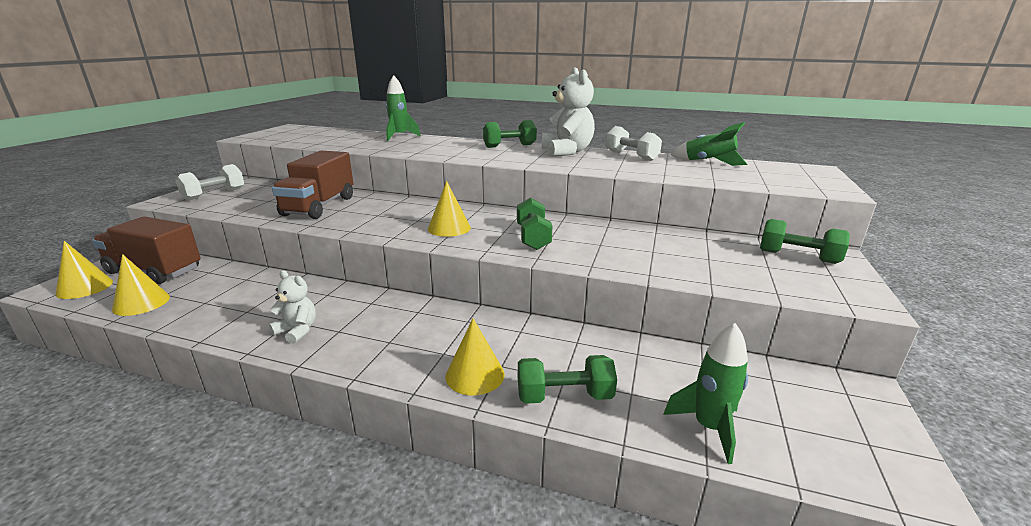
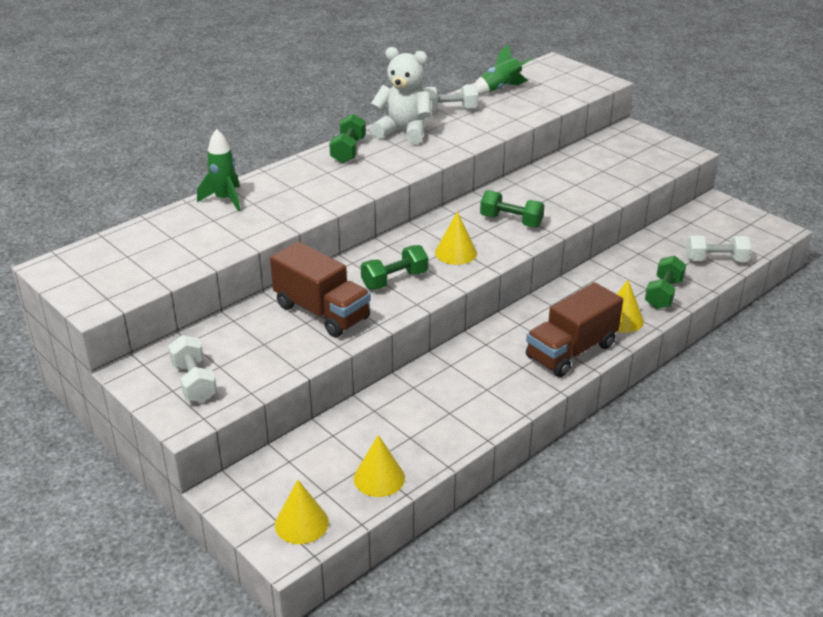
camera: 60 degrees left, 10 degrees up
(154, 271) = (295, 474): brown truck -> brown truck (571, 351)
(297, 331) = (507, 387): white teddy bear -> none
(708, 427) = (715, 260): green rocket -> white dumbbell
(798, 257) = (624, 141): green dumbbell -> green dumbbell (394, 280)

